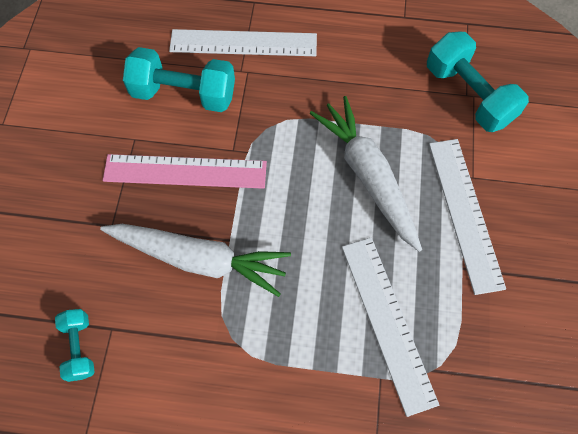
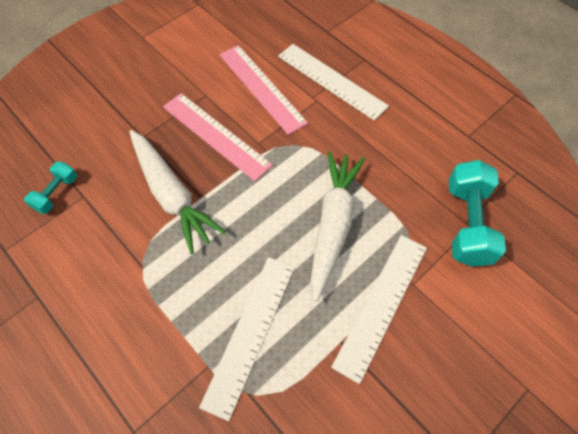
camera: 40 degrees right, 5 degrees down
(184, 94) = (262, 88): turquoise dumbbell -> pink ruler

